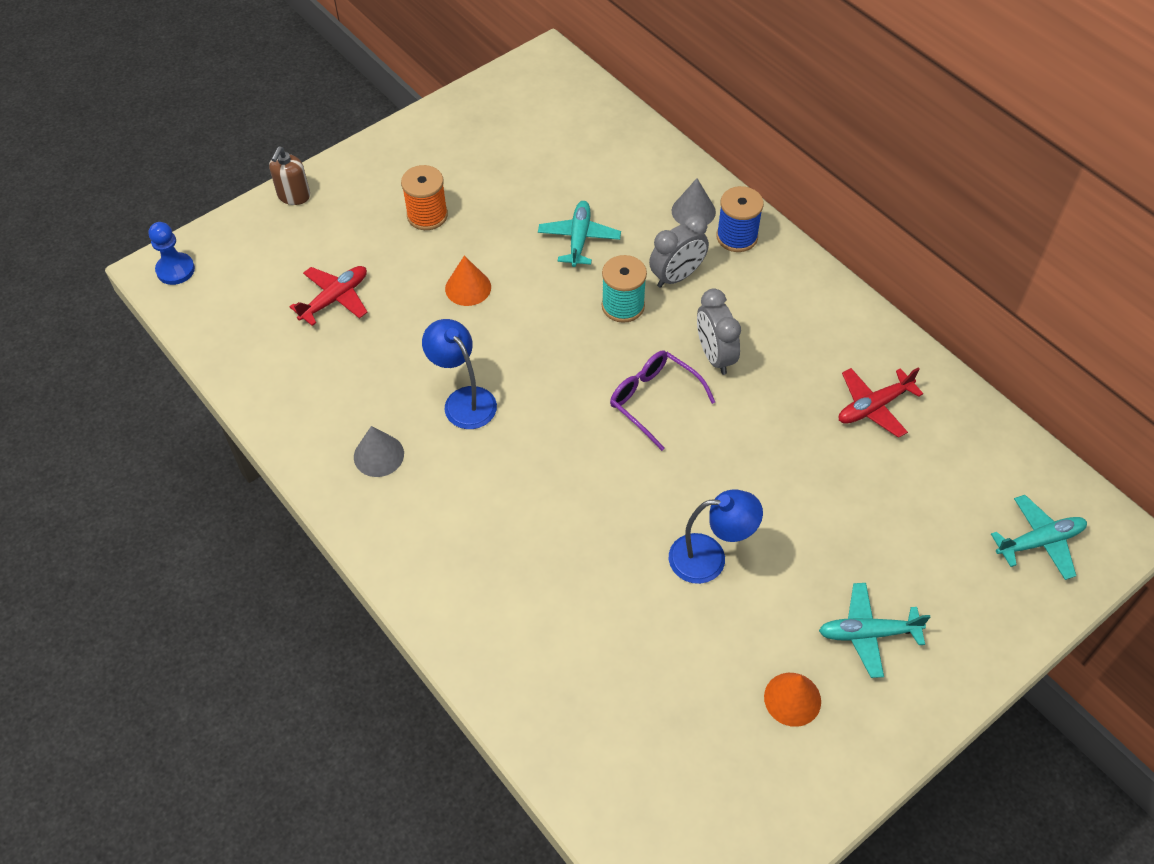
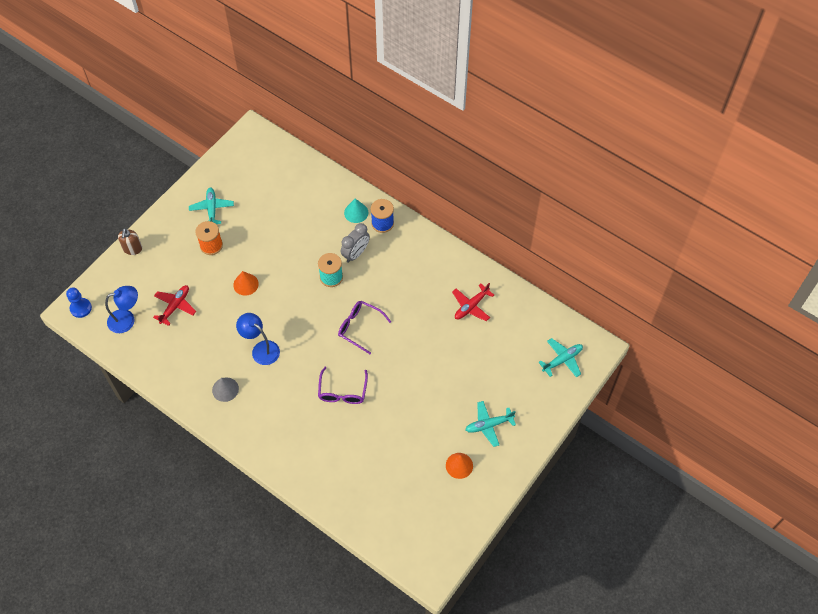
camera: 15 degrees left, 5 degrees up
(579, 239) = (298, 242): turquoise plane -> turquoise plane (212, 209)
(594, 506) = (342, 391): none -> purple glasses
(693, 211) = (356, 212): grey cone -> turquoise cone
(709, 558) = (406, 405): blue lamp -> blue lamp (127, 319)
(714, 356) = (385, 295): grey clock -> none

